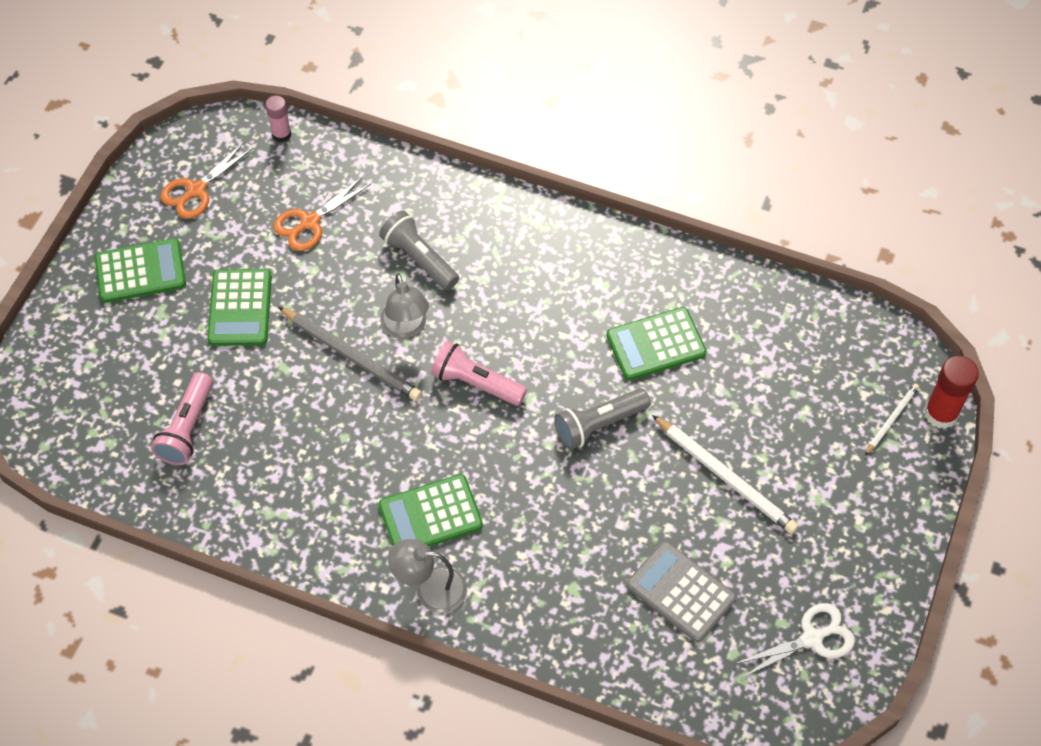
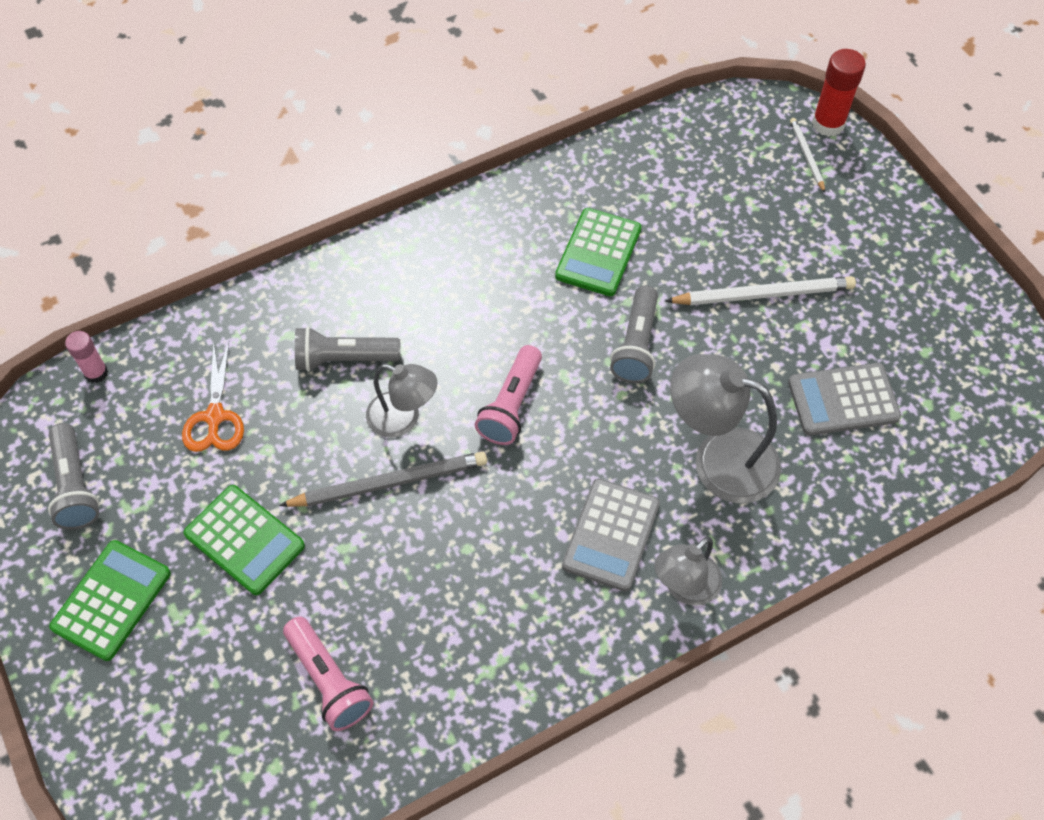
camera: 50 degrees left, 0 degrees up
(196, 190) = (75, 486): orange scissors -> grey flashlight
(430, 515) = (611, 535): green calculator -> grey calculator
(476, 383) = (511, 405): pink flashlight -> pink flashlight turned 45 degrees counterclockwise
(553, 542) = (719, 459): none -> grey lamp
(812, 638) = (956, 341): white scissors -> none

